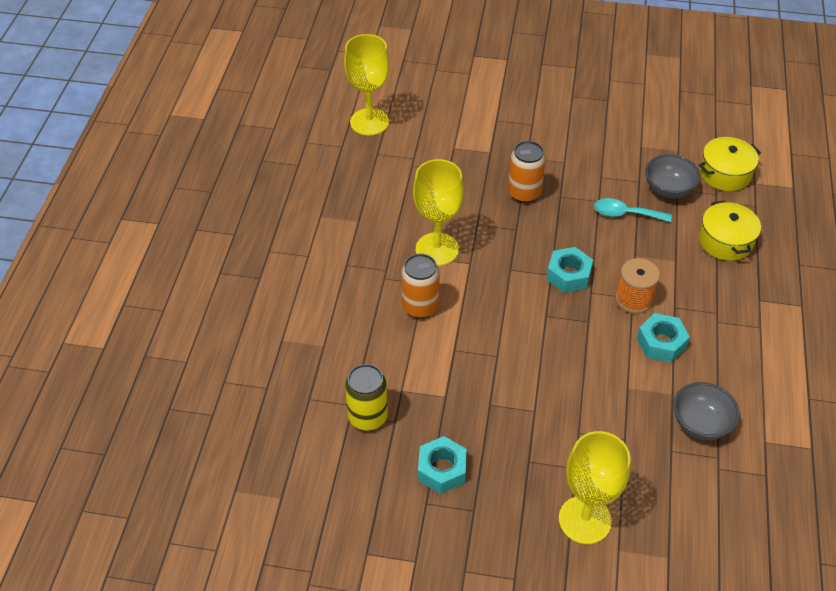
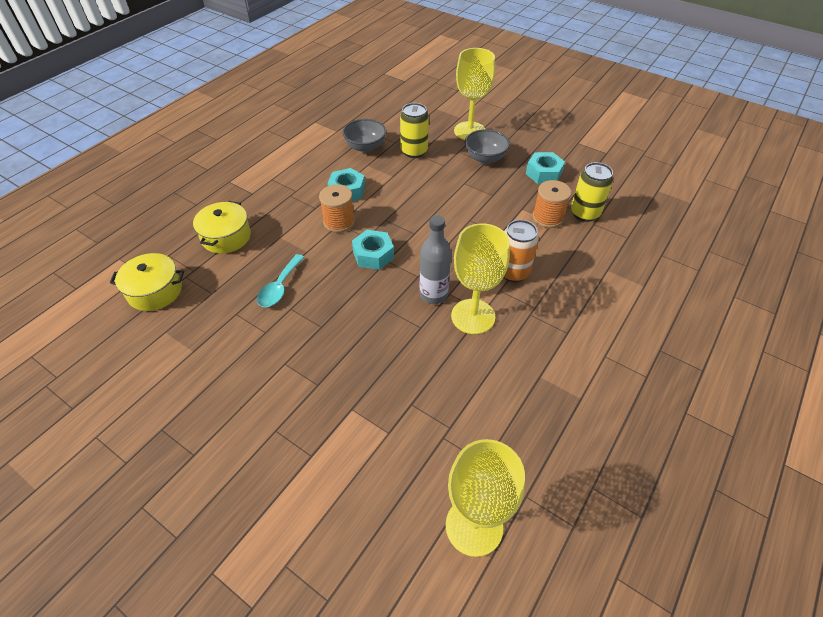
camera: 155 degrees left, 0 degrees up
(410, 393) = (547, 217): none -> orange spool
(484, 256) = (433, 295): none -> grey bottle
(524, 193) = (353, 343): orange can -> none
(625, 214) = (280, 287): turquoise spoon -> turquoise spoon turned 75 degrees clockwise
(633, 442) = (414, 151): none -> yellow can
(668, 189) = (220, 295): grey bowl -> grey bowl (485, 158)

